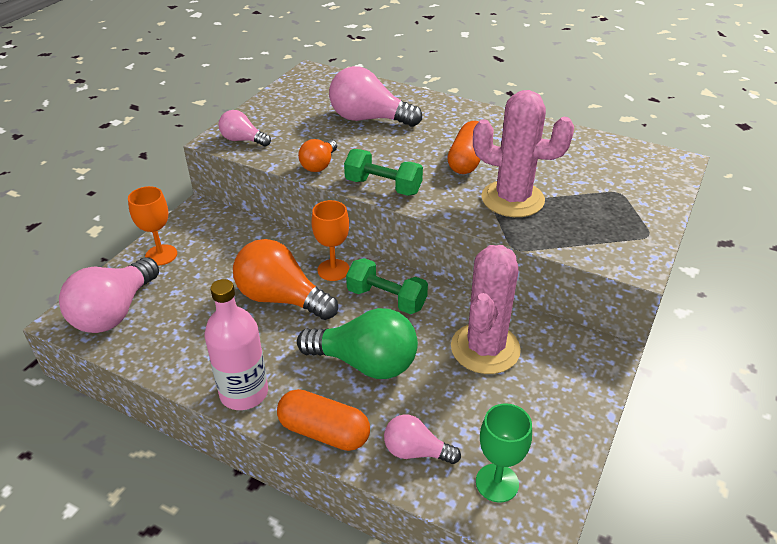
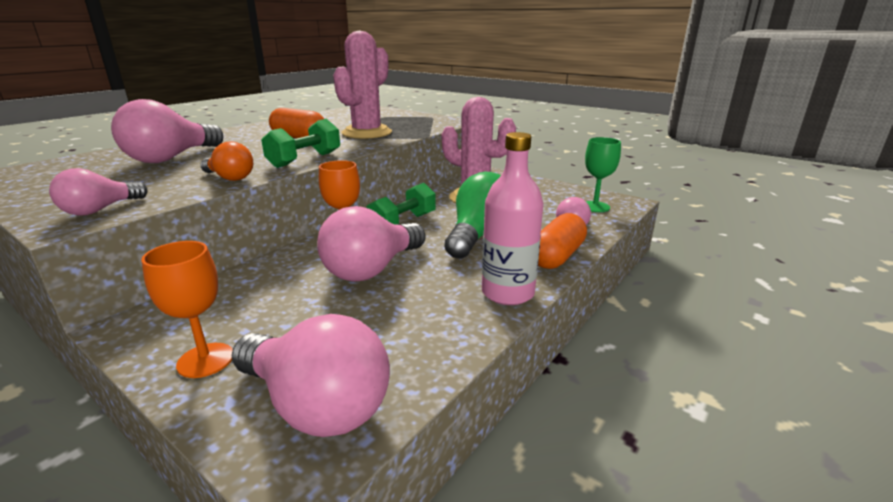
camera: 80 degrees left, 15 degrees down
(281, 298) = (372, 269): orange light bulb -> pink light bulb

